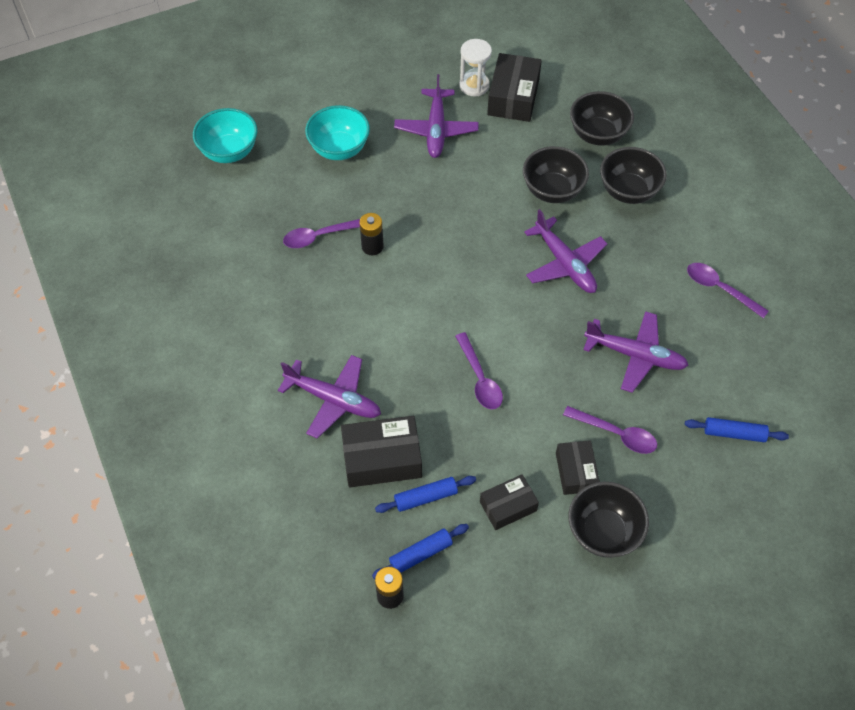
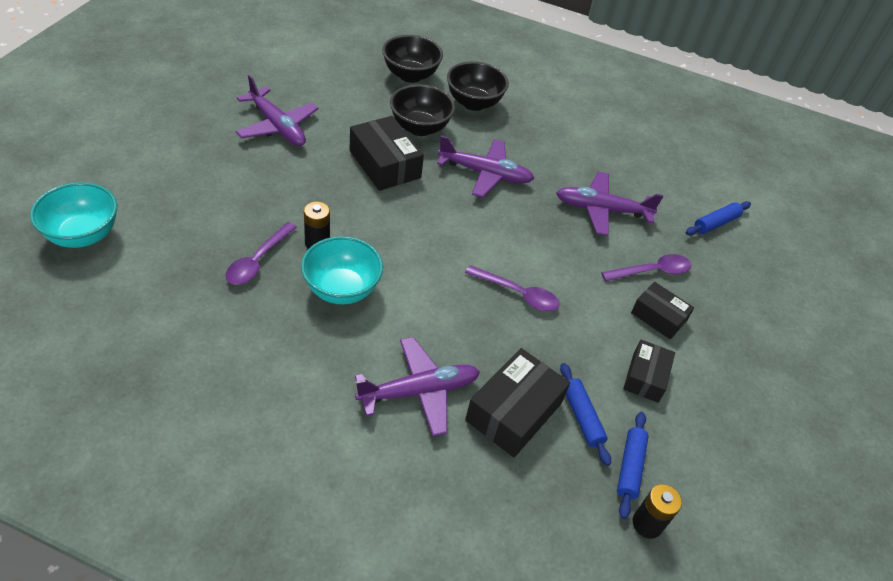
camera: 50 degrees left, 10 degrees down
(339, 149) = (201, 180): turquoise bowl -> turquoise bowl (342, 289)
(426, 497) = (582, 417): blue rolling pin -> blue rolling pin turned 45 degrees counterclockwise
(474, 85) = (275, 81): white hourglass -> none
(513, 97) = (317, 76): black box -> black box (384, 164)
(603, 532) = (723, 347): black bowl -> none
(635, 355) = (602, 210): purple plane -> purple plane turned 150 degrees counterclockwise
(719, 289) = (602, 136): purple spoon -> none

